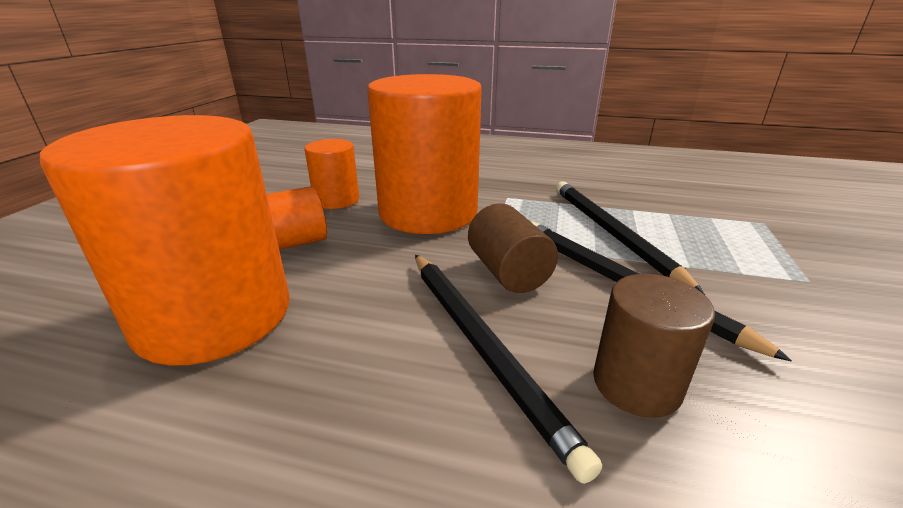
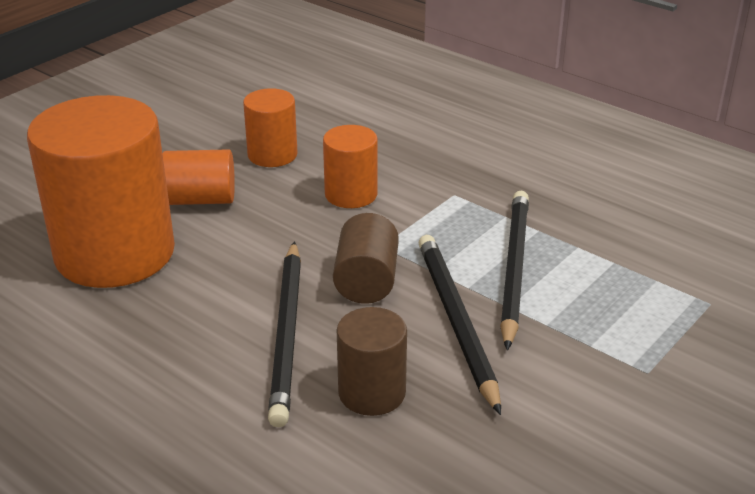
camera: 25 degrees right, 5 degrees up
(428, 212) = (351, 194): orange cylinder -> orange cylinder, size x0.48

